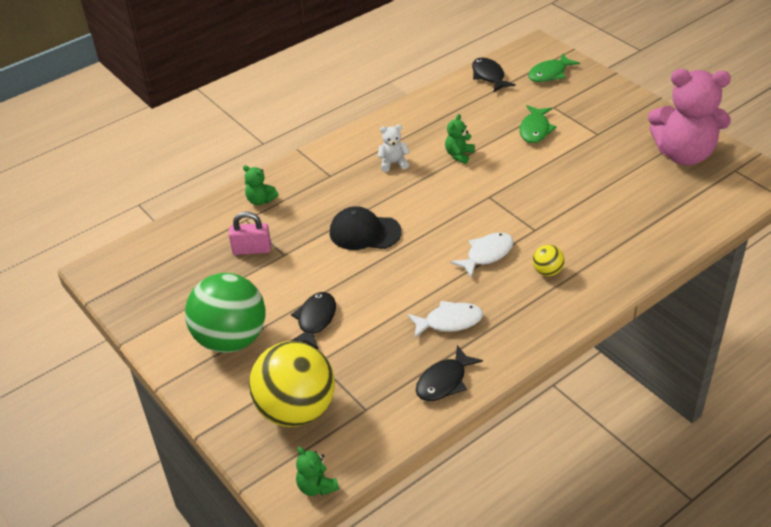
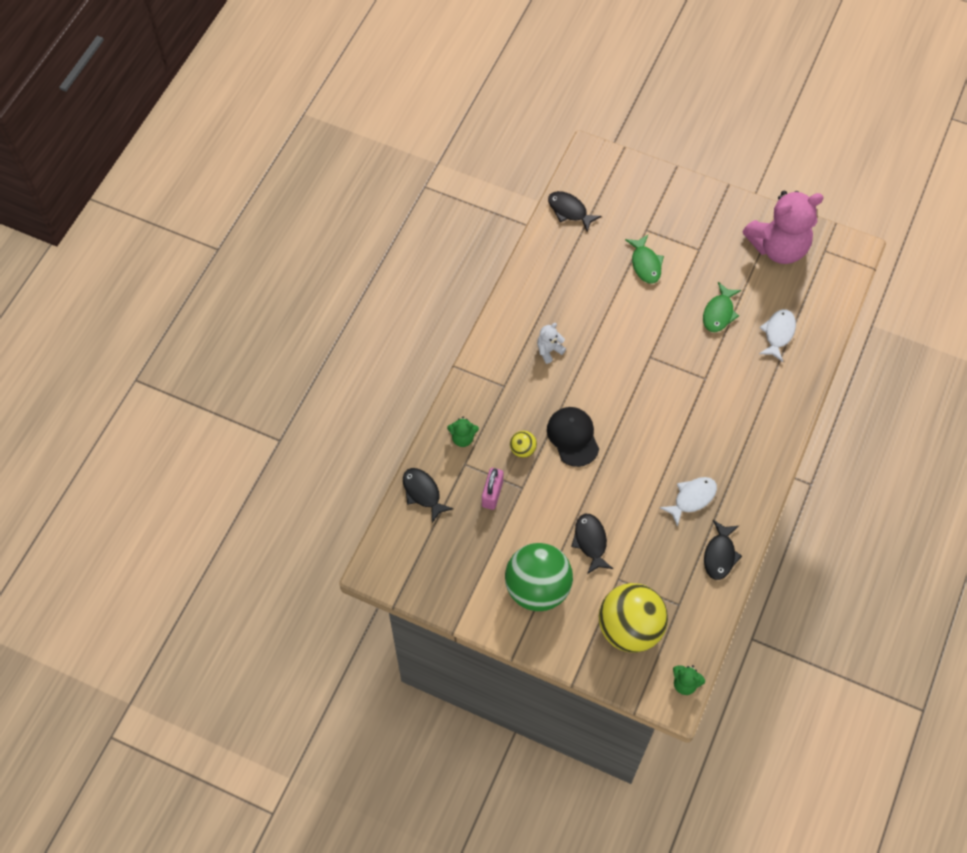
camera: 30 degrees left, 20 degrees up
(190, 228) = (423, 493): none -> black fish
(252, 249) = (492, 494): pink padlock -> pink padlock turned 45 degrees counterclockwise
(364, 232) = (573, 437): black cap -> black cap turned 90 degrees clockwise
(459, 155) = (599, 319): green teddy bear -> none
(487, 254) = (682, 420): white fish -> white fish (778, 333)
(547, 271) = (737, 418): yellow ball -> yellow ball (523, 449)
(549, 74) = (620, 188): green fish -> green fish (719, 313)

